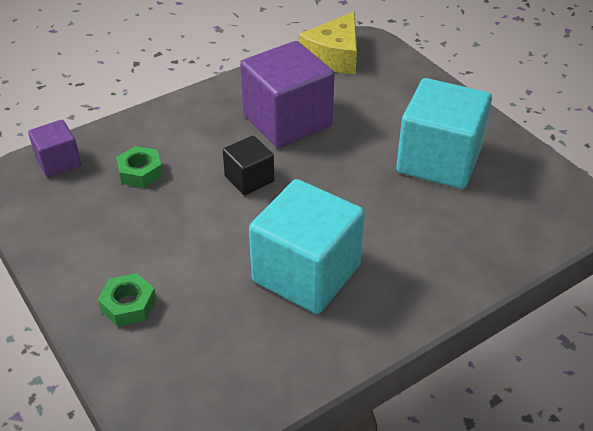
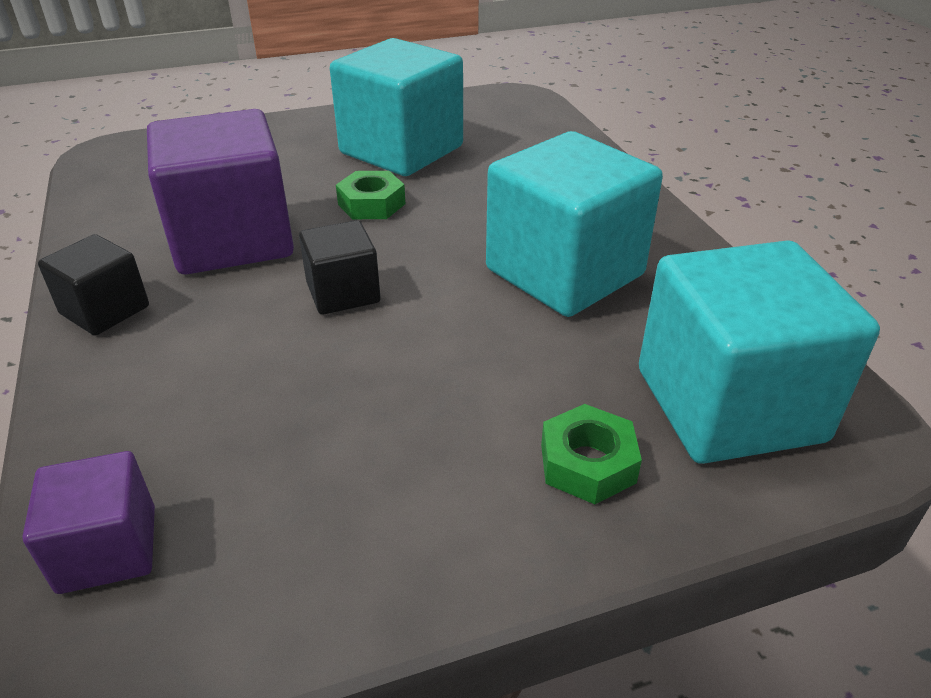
camera: 75 degrees left, 5 degrees down
(140, 172) = (239, 415): green nut -> green nut (371, 204)
(188, 366) = (728, 405): none -> turquoise cube
(207, 102) = (105, 310): none -> black cube
(334, 56) = (117, 179): yellow cheese -> none

